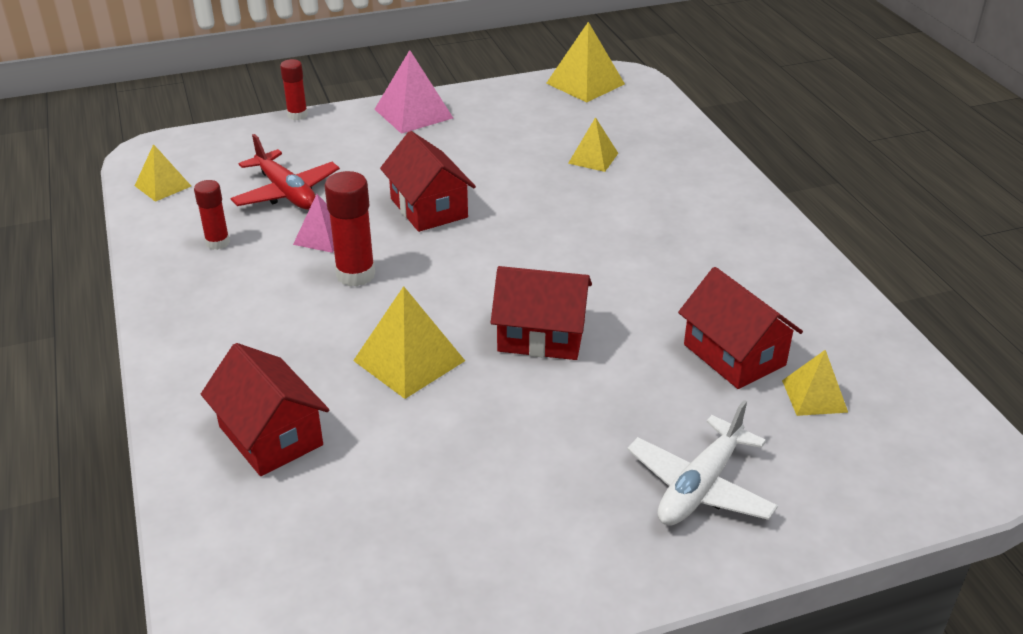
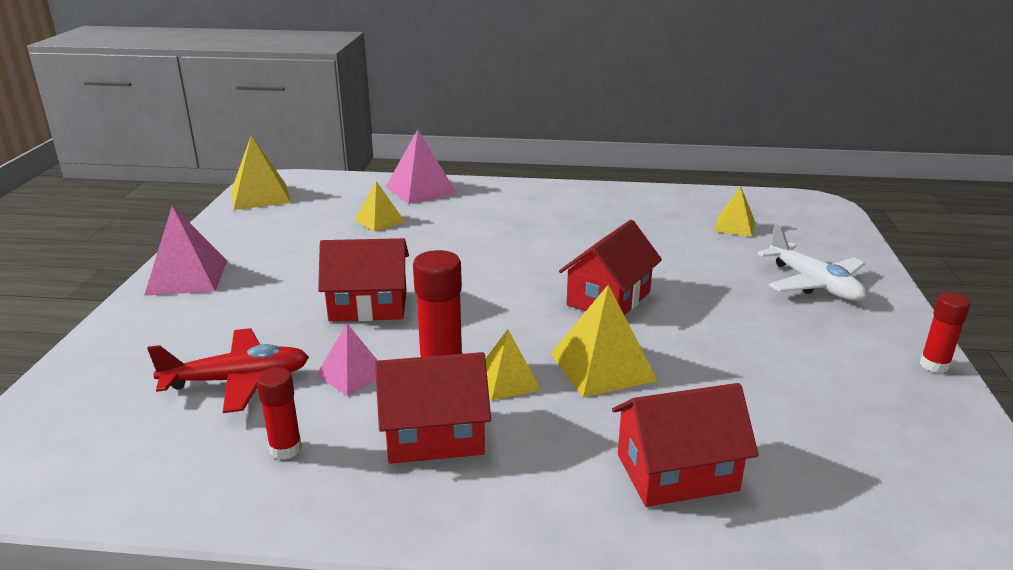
camera: 65 degrees left, 10 degrees down
(162, 186) = (94, 475): yellow pyramid -> yellow pyramid (507, 380)
(297, 115) = (80, 342): red glue stick -> red glue stick (934, 365)
(688, 155) = (420, 189): none -> pink pyramid
(734, 355) = (677, 237): red house -> red house (434, 435)

